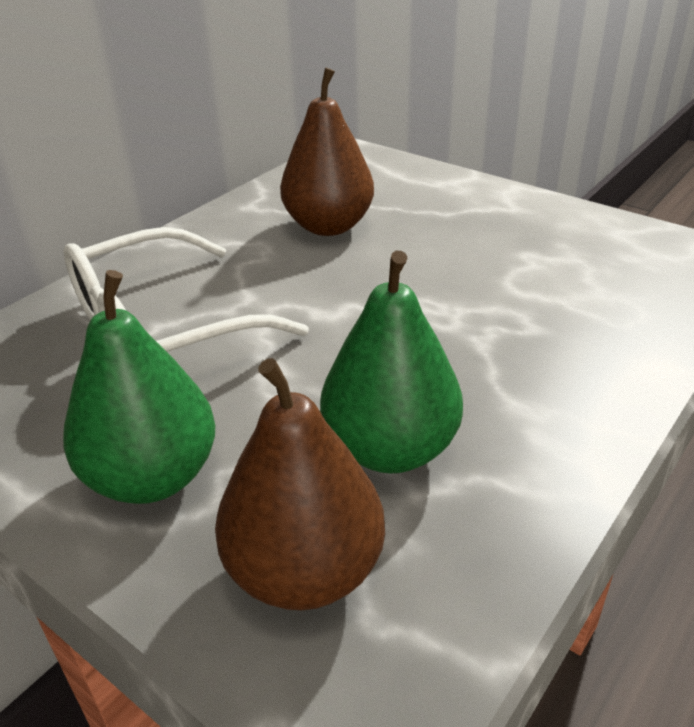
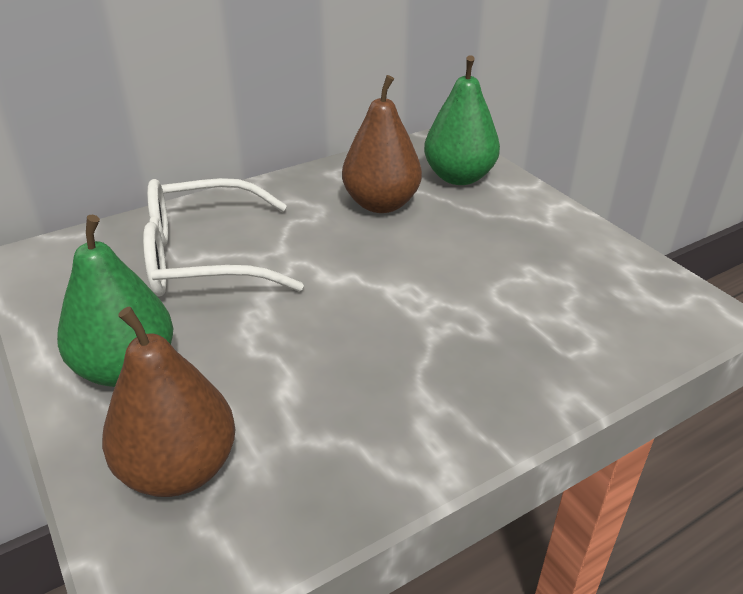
camera: 20 degrees right, 0 degrees up
(390, 449) = (300, 399): green pear -> green pear (459, 177)

